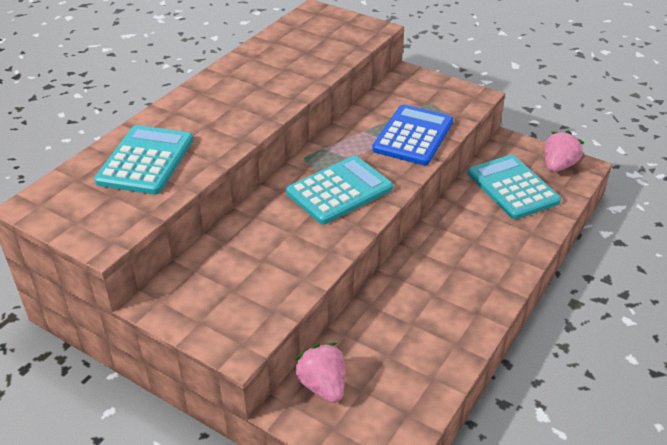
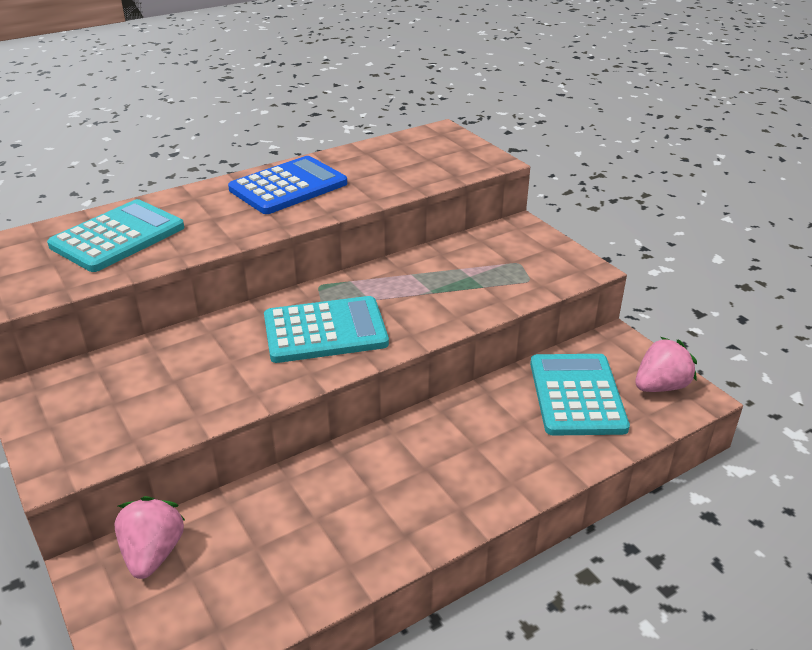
camera: 25 degrees right, 5 degrees down
(413, 136) = (465, 294): blue calculator -> blue calculator (288, 186)

